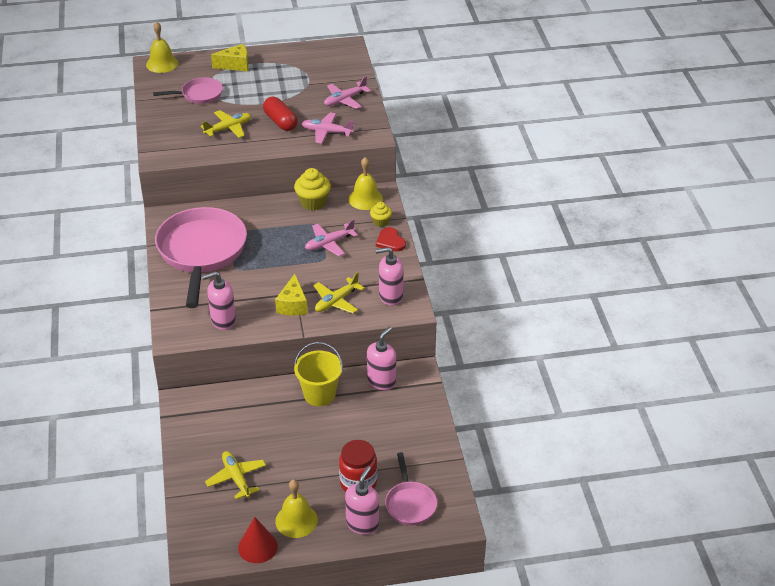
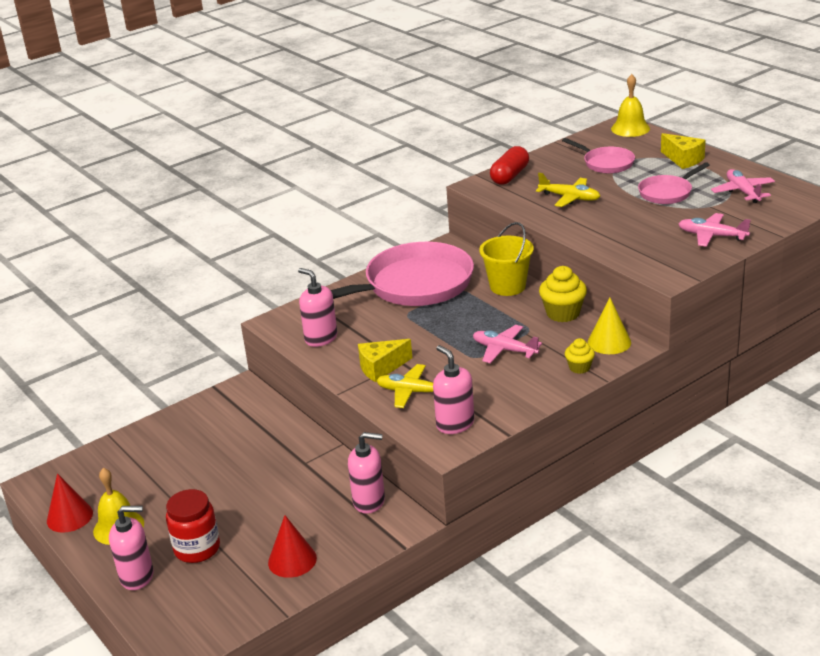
camera: 65 degrees right, 10 degrees down
(236, 478) = (157, 464): yellow plane -> none
(280, 122) = (619, 218): red capsule -> red capsule (510, 176)
(319, 394) = (314, 467): yellow bucket -> yellow bucket (507, 286)
(326, 132) = (636, 248): pink plane -> pink plane (742, 192)
(365, 199) = (609, 342): yellow bell -> yellow cone
(390, 241) = (552, 387): red heart -> none
(410, 438) = (292, 560): none -> red cone
(410, 503) = (187, 601): pink pan -> pink pan (667, 193)

